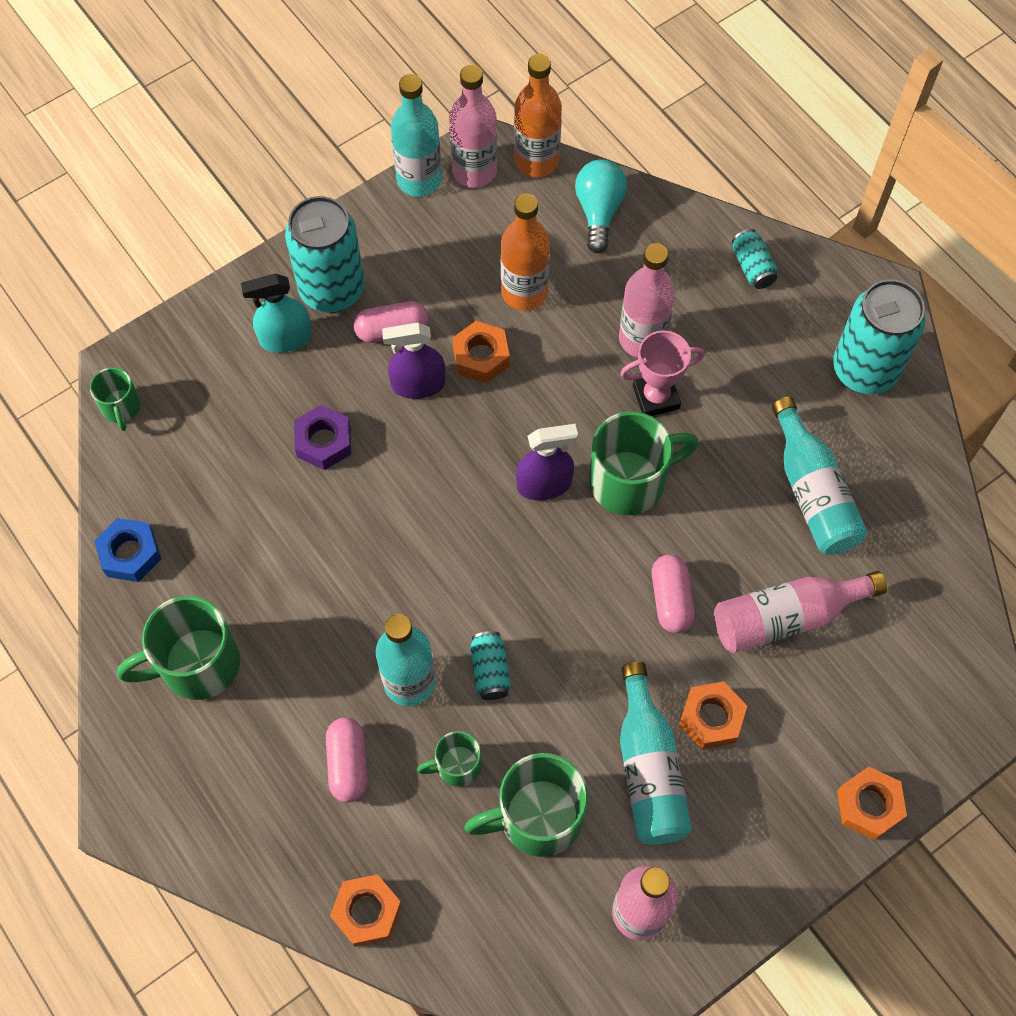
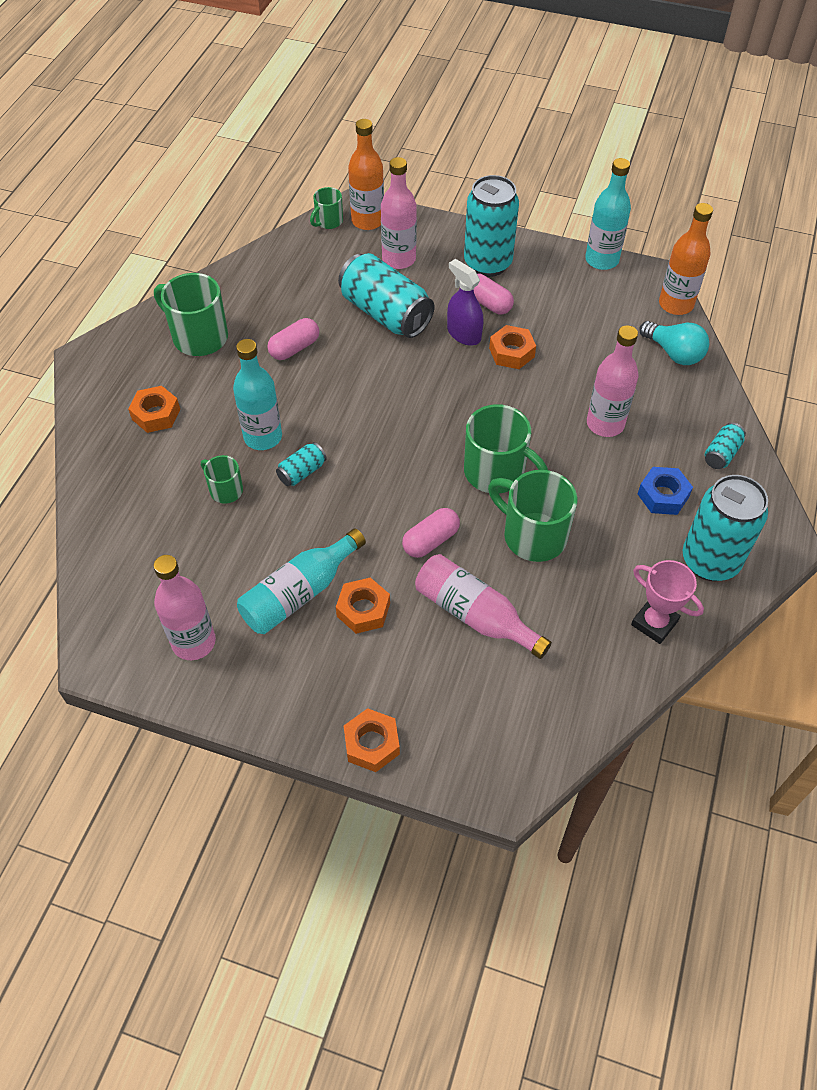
camera: 55 degrees right, 10 degrees down
(130, 554) = (243, 273): blue nut -> blue nut (663, 495)
(285, 338) = (436, 261): turquoise spray bottle -> none
(323, 442) = (385, 313): purple nut -> turquoise can
(348, 764) = (187, 437): pink capsule -> pink capsule (294, 348)
(367, 912) = (99, 498): orange nut -> orange nut (156, 414)
(474, 171) = (636, 280): pink bottle -> pink bottle (399, 259)
(524, 292) = (577, 348): orange bottle -> orange bottle (367, 221)
(537, 817) = (221, 550): green mug -> green mug (532, 535)
(544, 484) = (453, 430): purple spray bottle -> none
(599, 211) = (674, 353): turquoise light bulb -> turquoise light bulb turned 75 degrees clockwise
(656, 397) = (570, 454): pink trophy -> pink trophy (654, 623)
(812, 493) = (583, 580): turquoise bottle -> none

